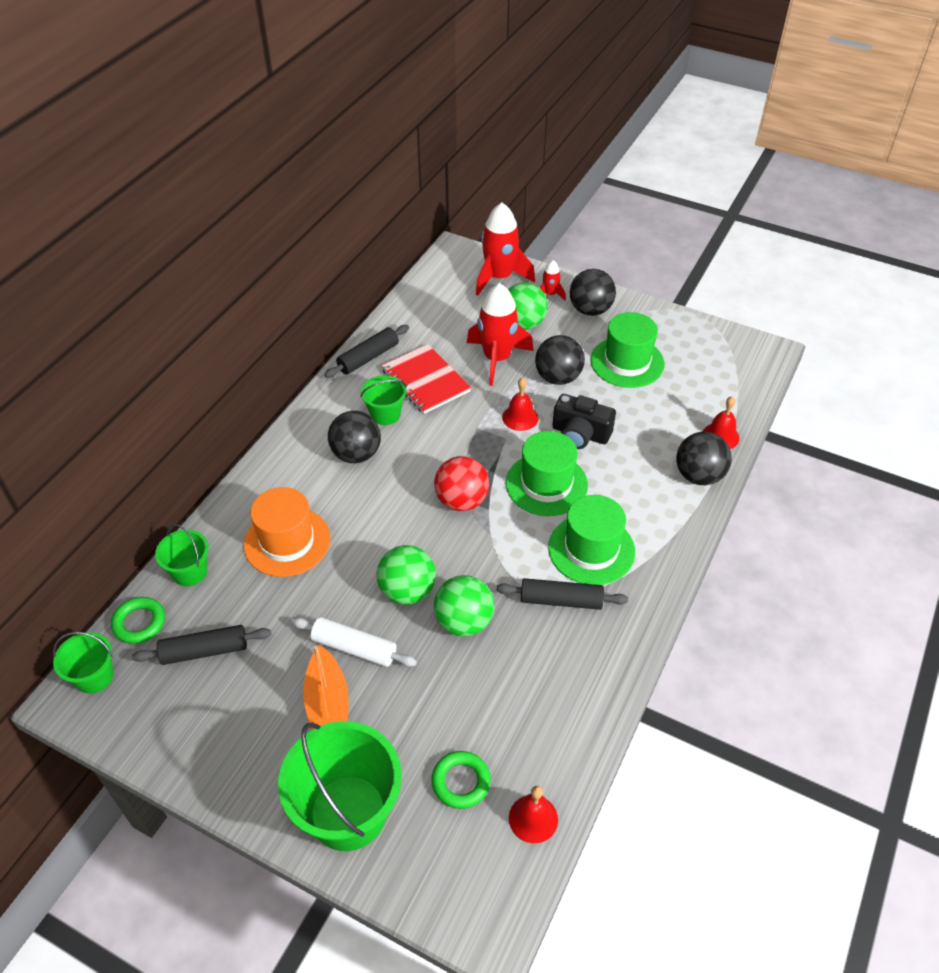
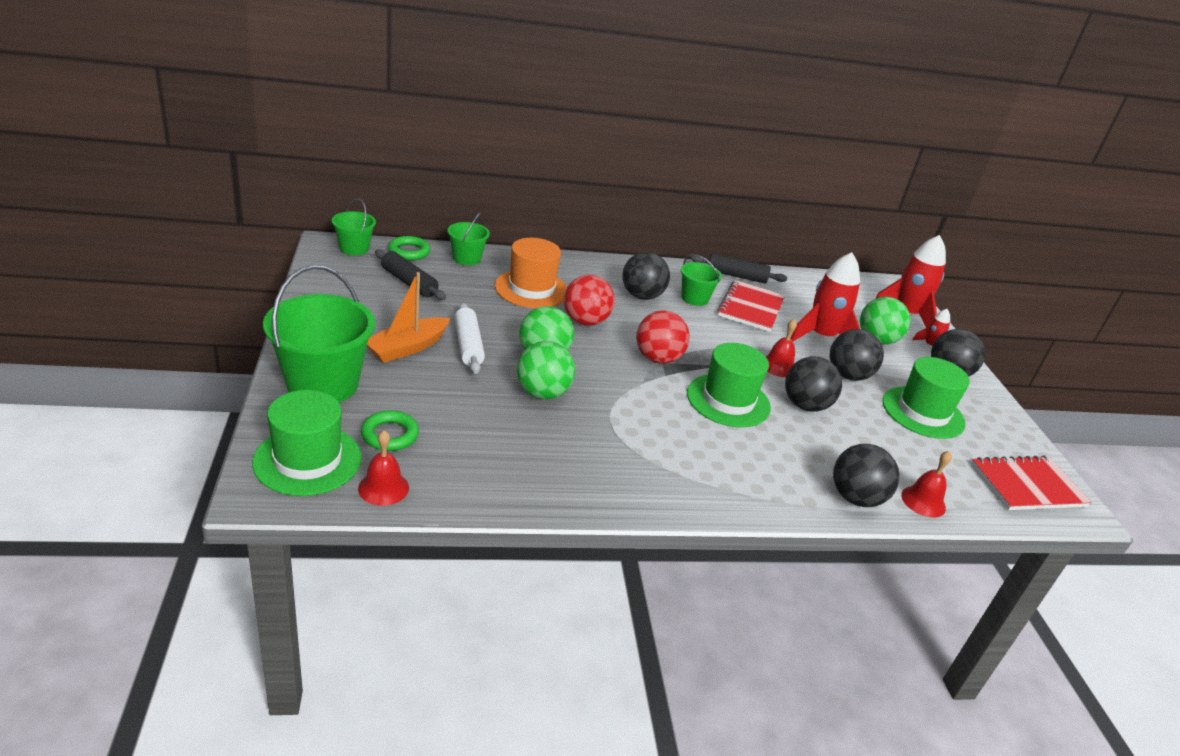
camera: 50 degrees right, 15 degrees down
(371, 525) = (585, 321): none -> red ball
(561, 600) = (617, 443): black rolling pin -> none
(580, 434) = (805, 405): black camera -> black ball
(591, 549) = (690, 447): green hat -> green hat (307, 460)
(732, 361) = (1027, 485): none -> red notebook

